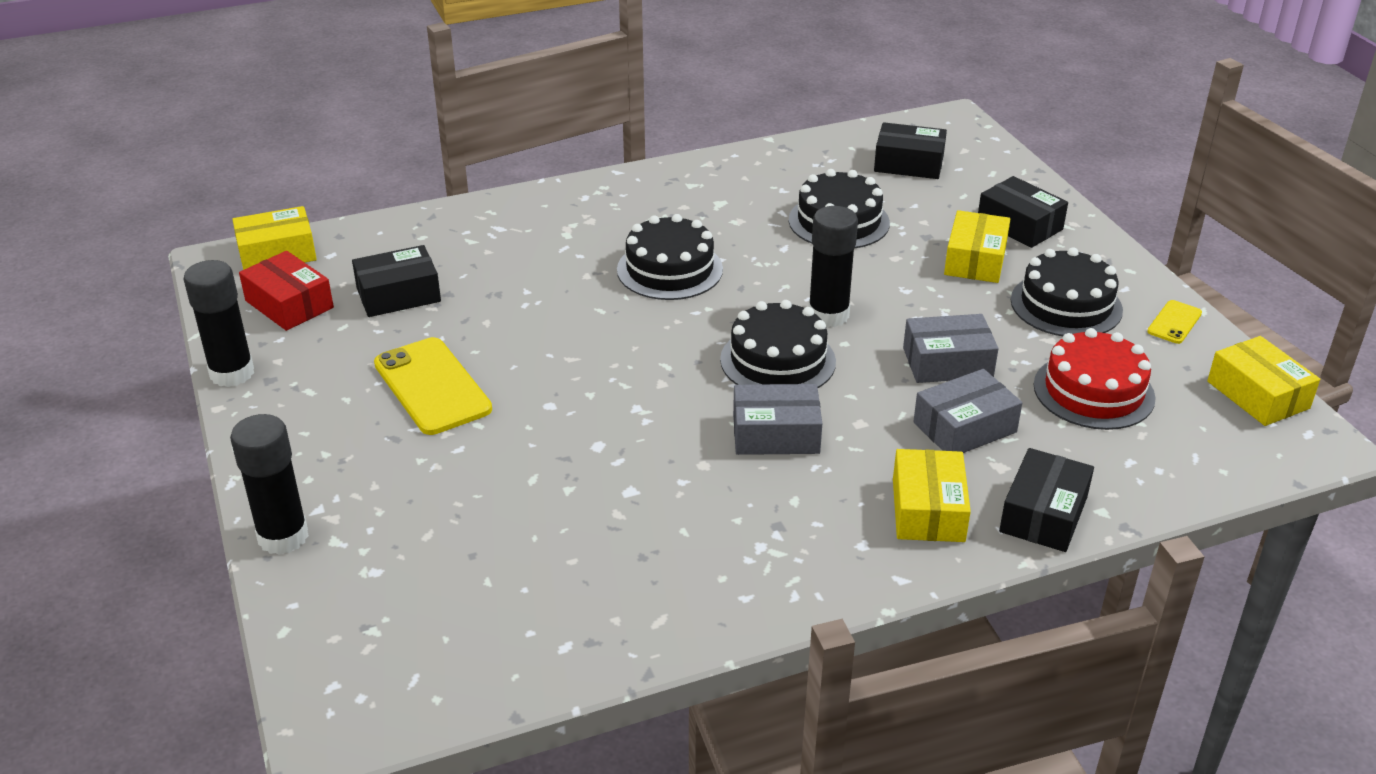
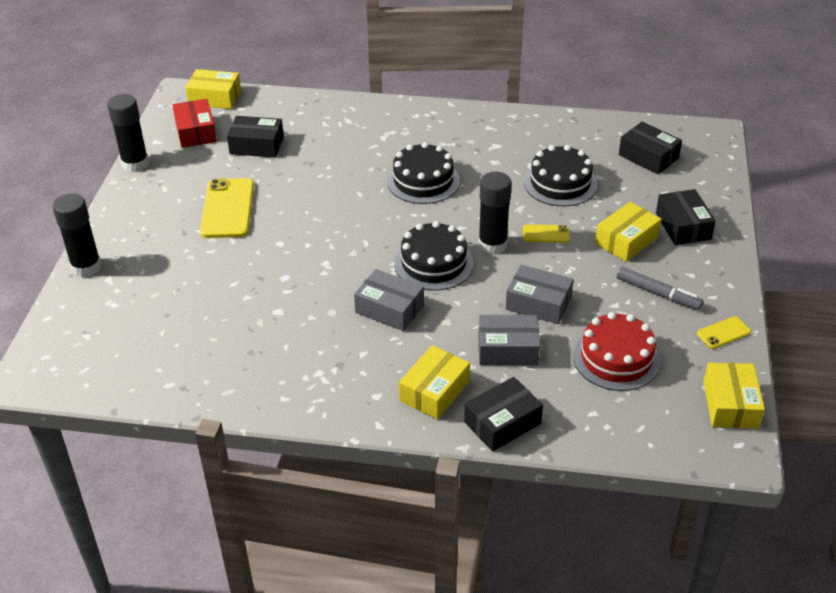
camera: 30 degrees right, 5 degrees up
(878, 282) = (546, 234): none -> yellow phone
(1066, 305) = (658, 293): black cake -> grey marker

